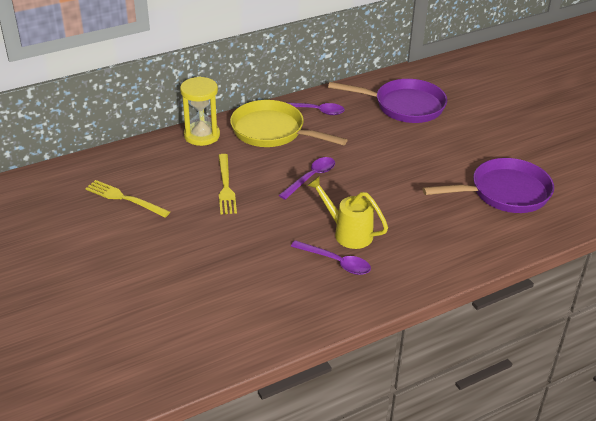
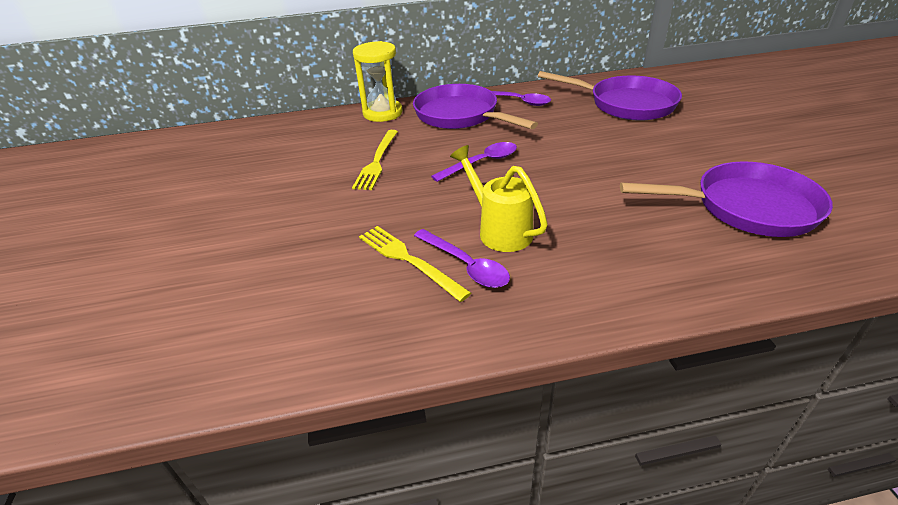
camera: 20 degrees right, 0 degrees up
(125, 198) = (261, 162): yellow fork -> yellow fork (409, 260)
(272, 131) = (460, 115): yellow pan -> purple pan

